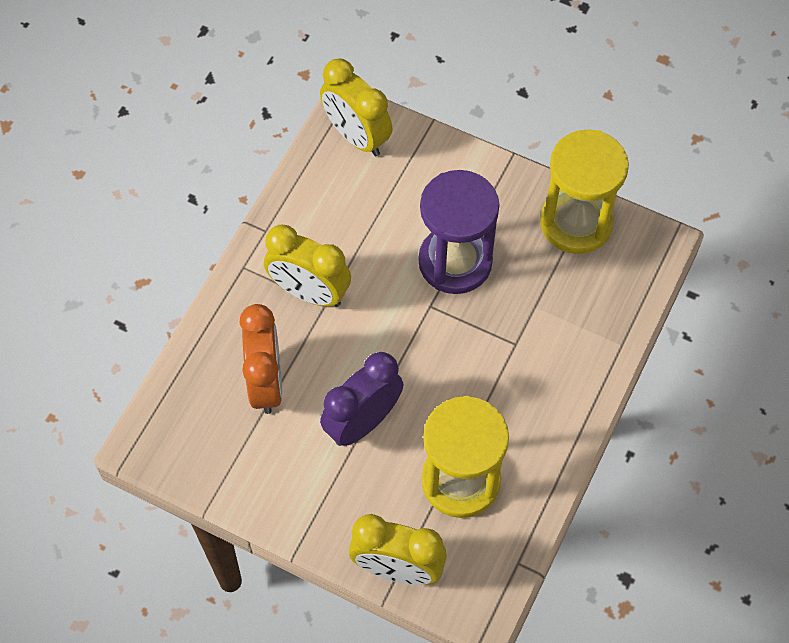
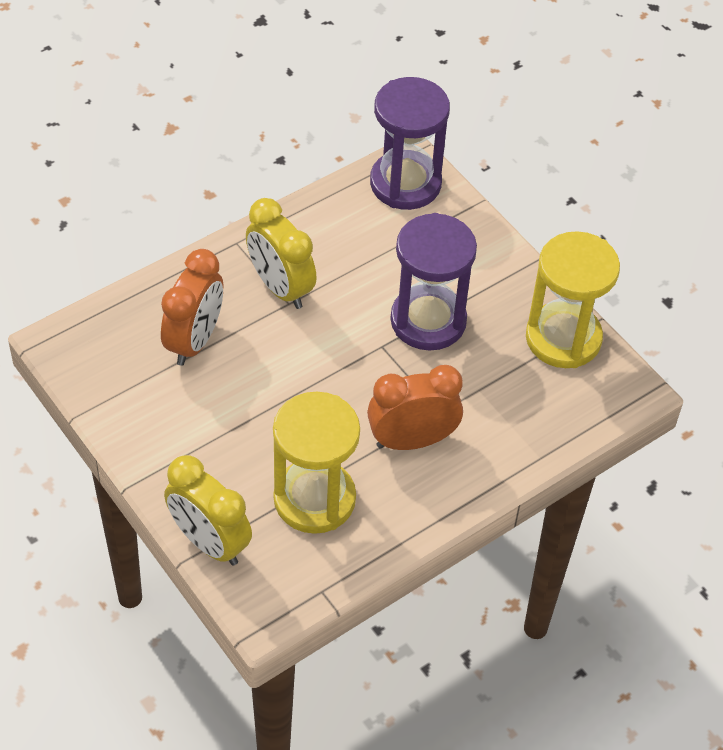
camera: 25 degrees right, 10 degrees down
(356, 137) = (405, 183): yellow clock -> purple hourglass
(362, 422) = (258, 411): purple clock -> none
(508, 383) = (412, 440): none -> orange clock

